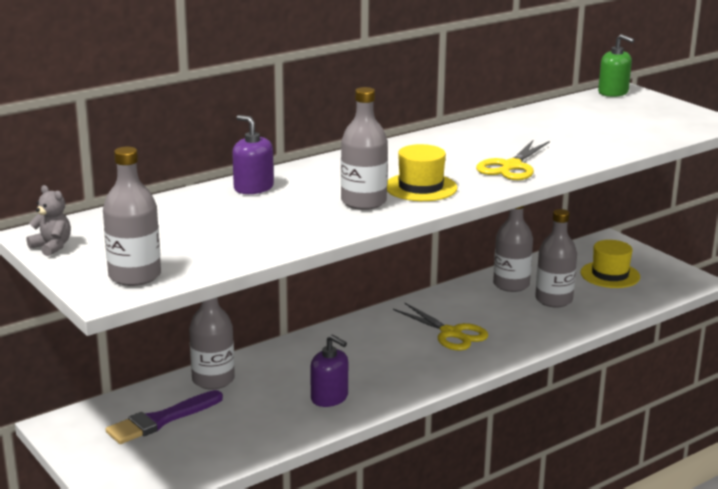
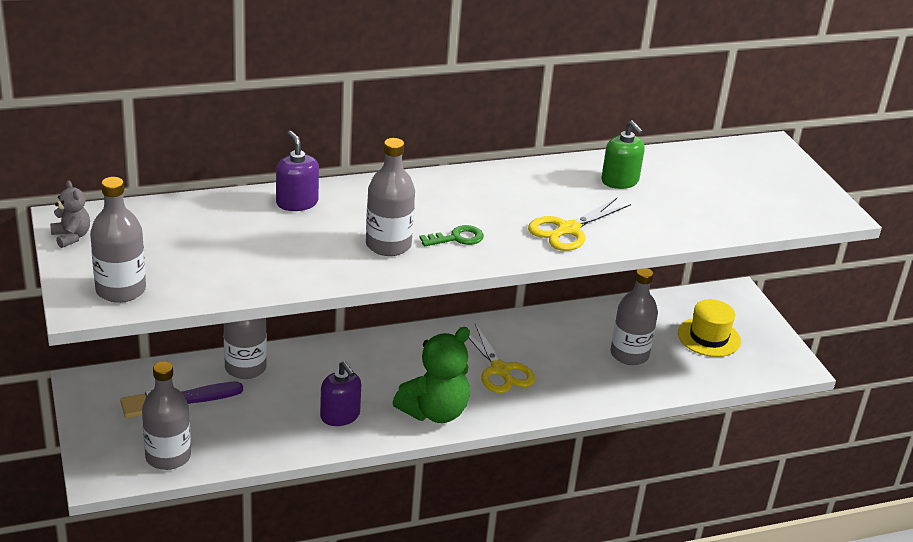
camera: 15 degrees right, 10 degrees up
(415, 376) = (434, 412): none -> green teddy bear
(420, 187) = (457, 238): yellow hat -> green key
(511, 285) = (597, 325): grey bottle -> grey bottle (168, 456)
(613, 92) = (756, 146): green soap dispenser -> green soap dispenser (620, 181)

